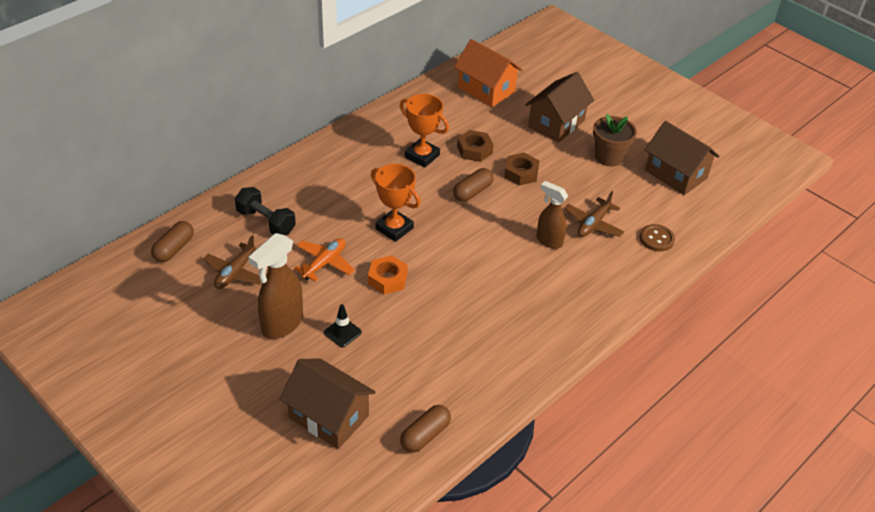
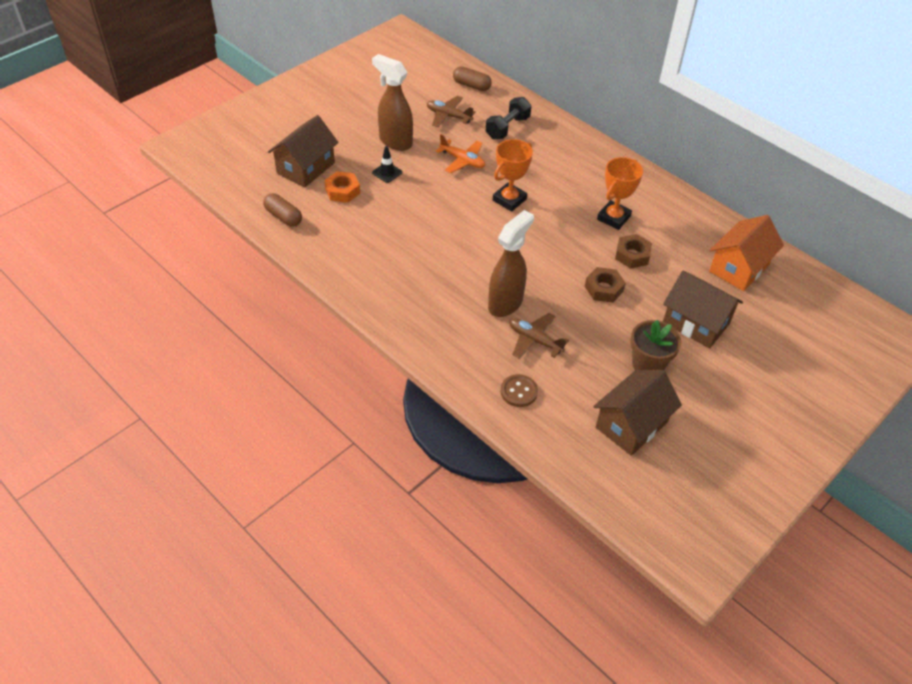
camera: 90 degrees right, 5 degrees up
(387, 279) = (447, 196): orange nut -> orange nut (342, 191)
(472, 192) = (567, 252): brown capsule -> none
(549, 241) = (506, 303): brown spray bottle -> brown spray bottle, size x1.53

